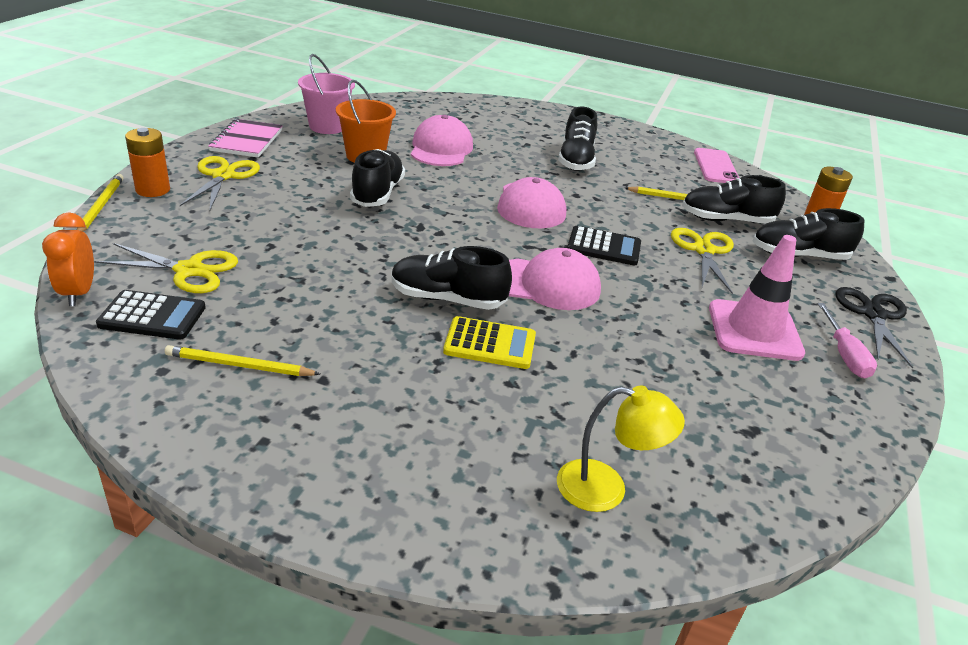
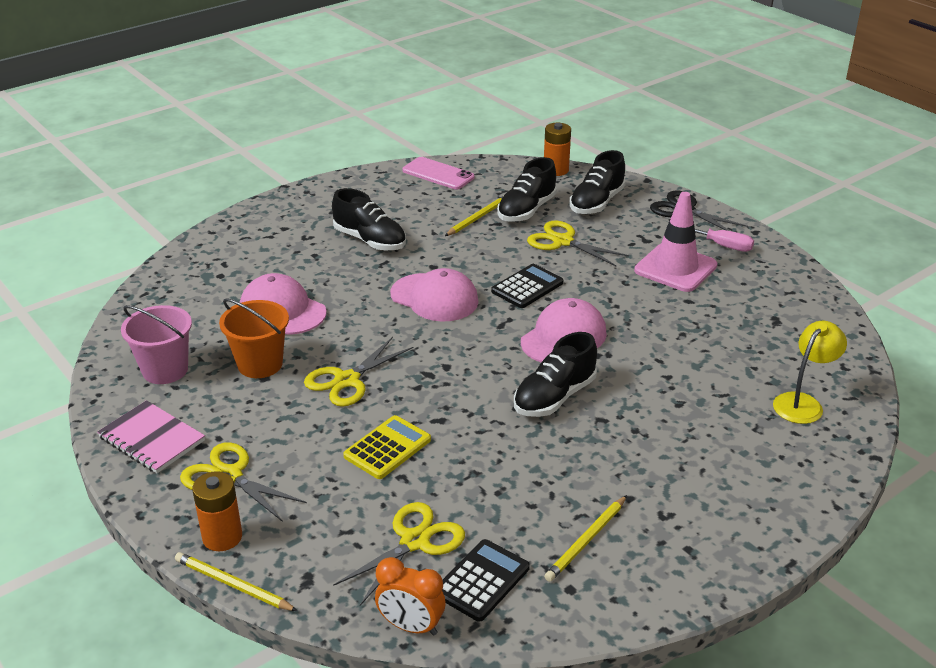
camera: 55 degrees left, 0 degrees up
(377, 193) = (347, 380): black shoe -> yellow scissors
(490, 344) = (627, 396): yellow calculator -> yellow calculator (387, 448)

